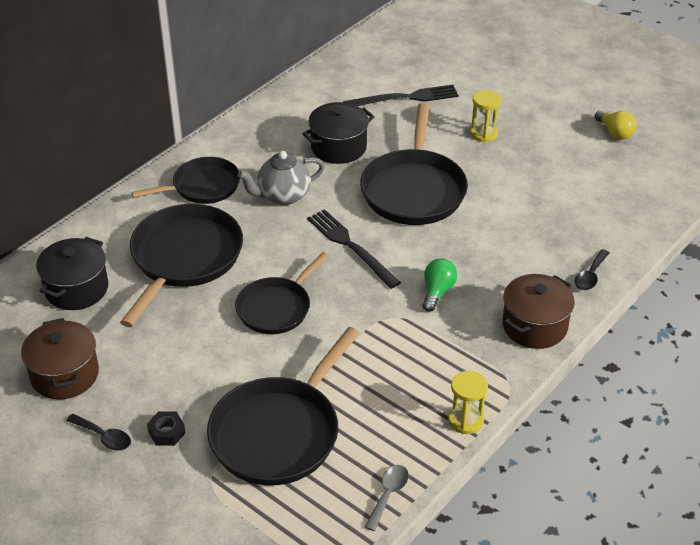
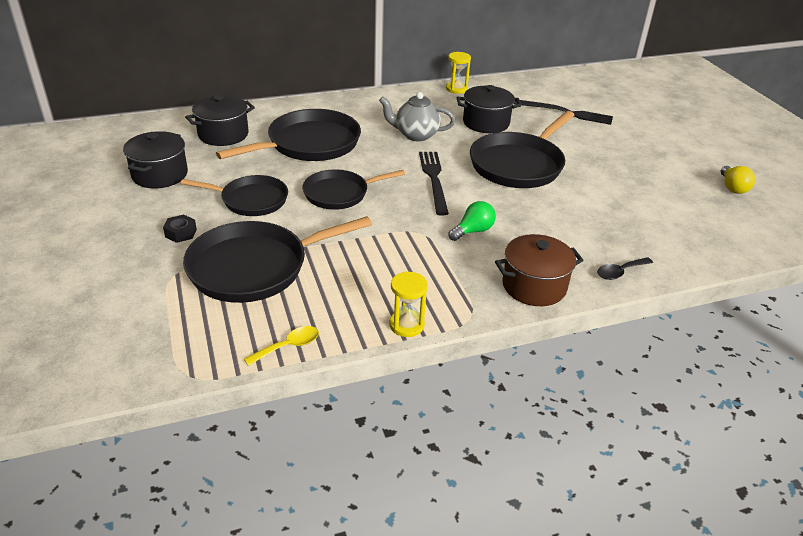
camera: 30 degrees right, 5 degrees down
(65, 375) = (160, 175): brown pot -> black pot
(104, 437) = (139, 218): black spoon -> none
(203, 186) = (366, 112): black pan -> black pan (251, 200)
(388, 494) = (288, 346): grey spoon -> yellow spoon
(483, 133) = (611, 151): yellow hourglass -> yellow hourglass (456, 89)

